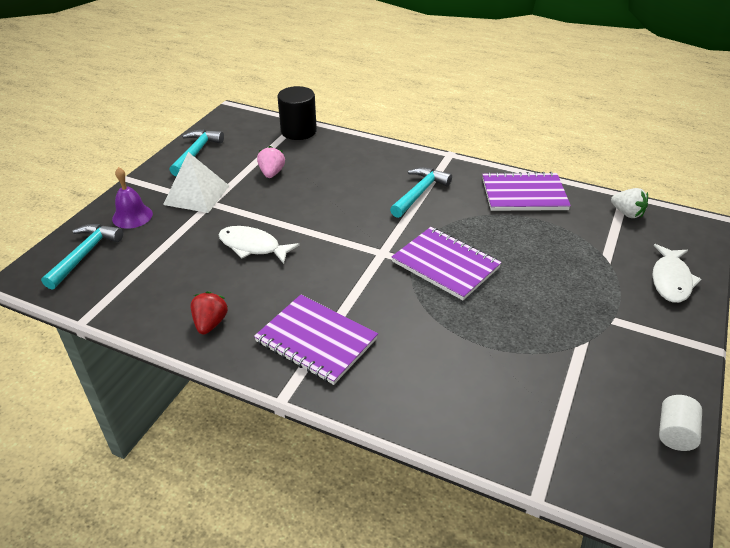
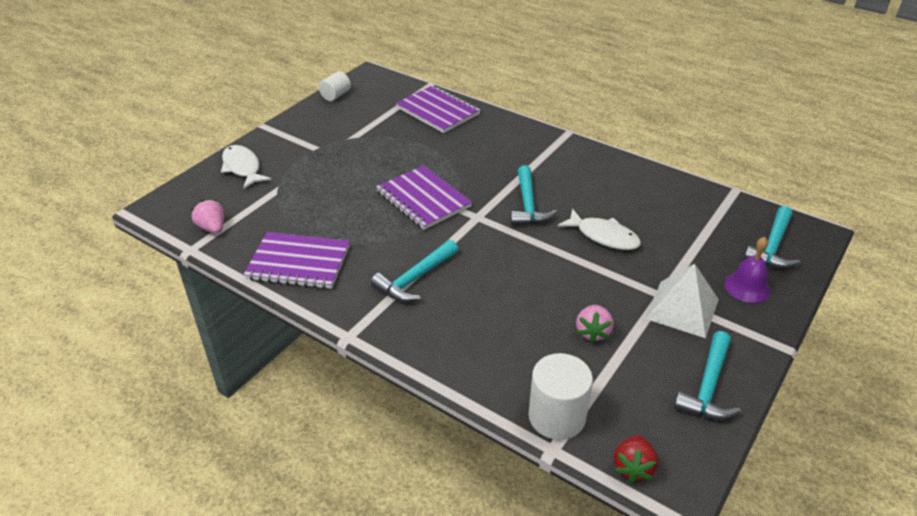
camera: 170 degrees left, 0 degrees up
(210, 323) = (629, 177): red strawberry -> red strawberry (633, 467)
(298, 131) = (556, 417): black cylinder -> white cylinder
(316, 340) = (545, 158): purple notebook -> purple notebook (438, 111)
(331, 271) = (528, 205): none -> turquoise hammer
(627, 213) = (212, 228): white strawberry -> pink strawberry
(671, 280) = (242, 167): white fish -> white fish turned 60 degrees counterclockwise

